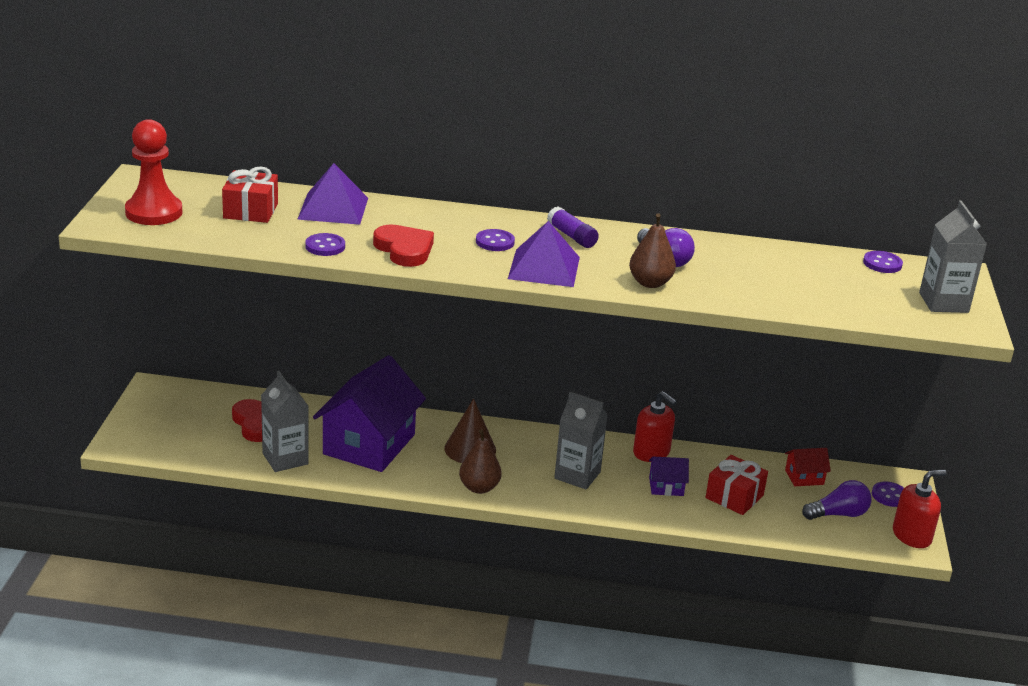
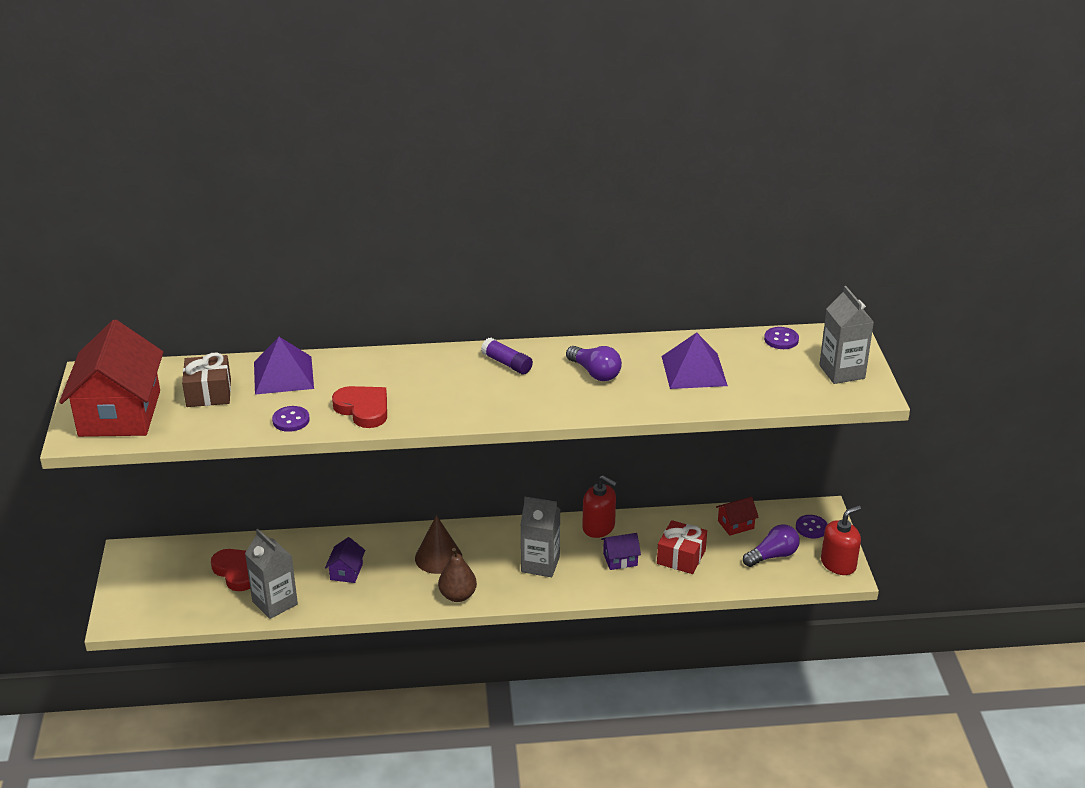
camera: 10 degrees left, 5 degrees up
(154, 212) = (119, 413): red pawn -> red house
(250, 210) = (208, 393): red gift -> brown gift
(369, 444) = (346, 572): purple house -> purple house, size x0.43
(495, 242) = (441, 384): purple button -> none
(544, 267) = (493, 404): purple pyramid -> purple pyramid (694, 370)
(650, 283) = (590, 402): brown pear -> none

